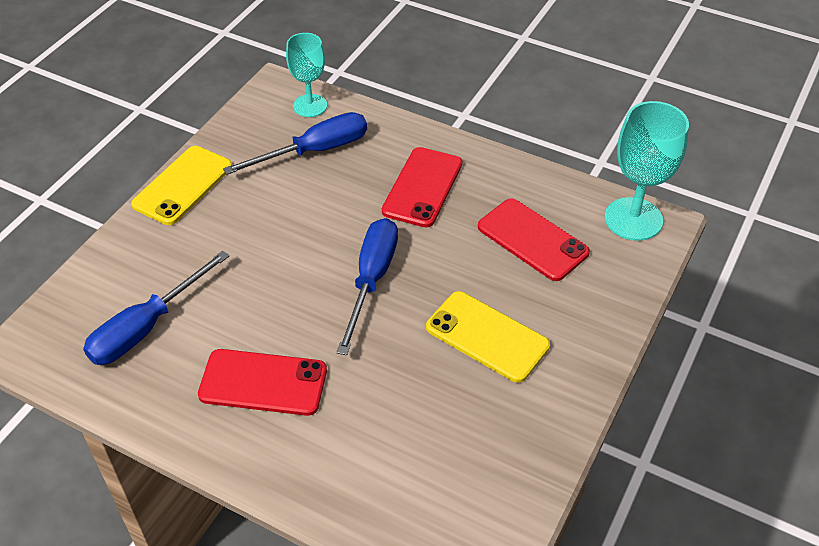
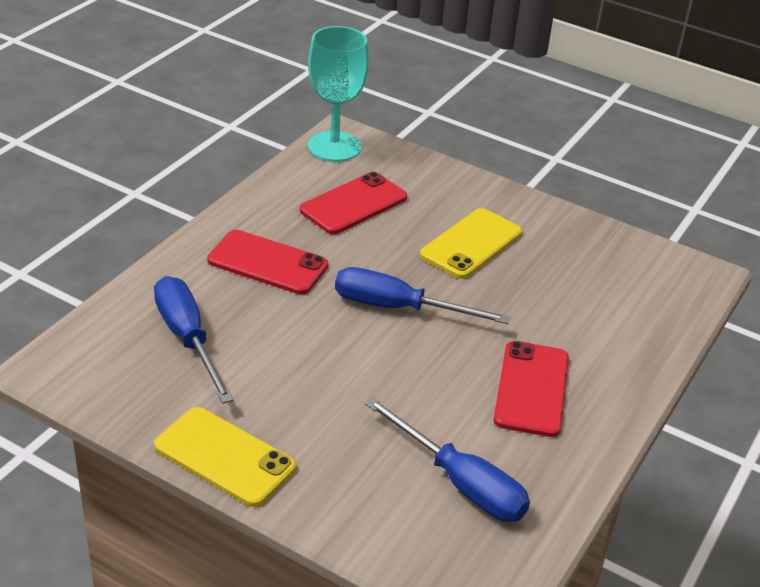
camera: 90 degrees left, 10 degrees down
(310, 106) = (99, 339): turquoise goblet -> none

